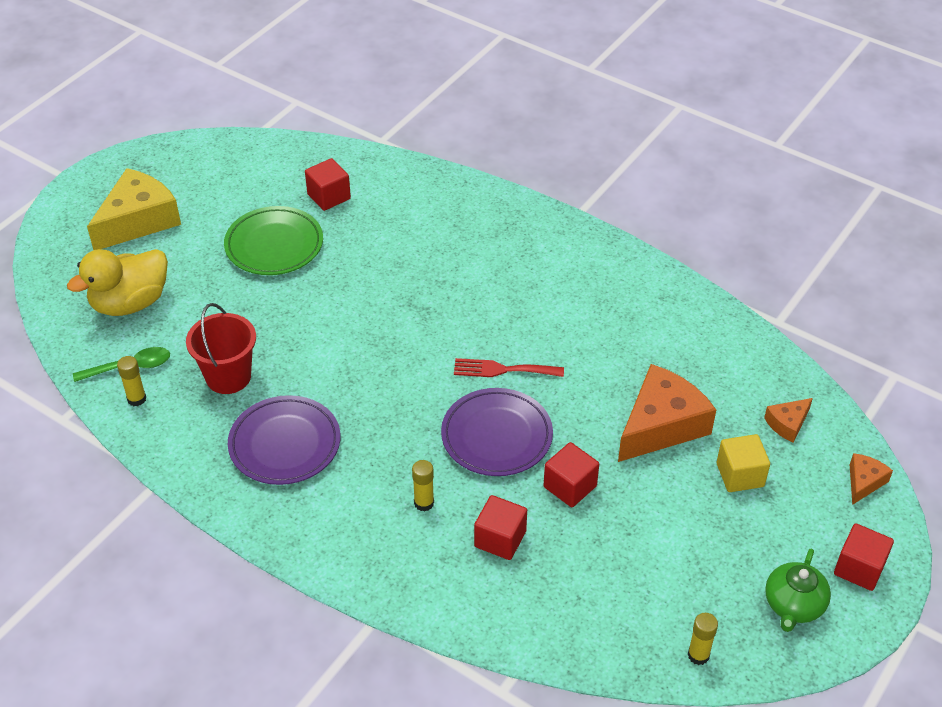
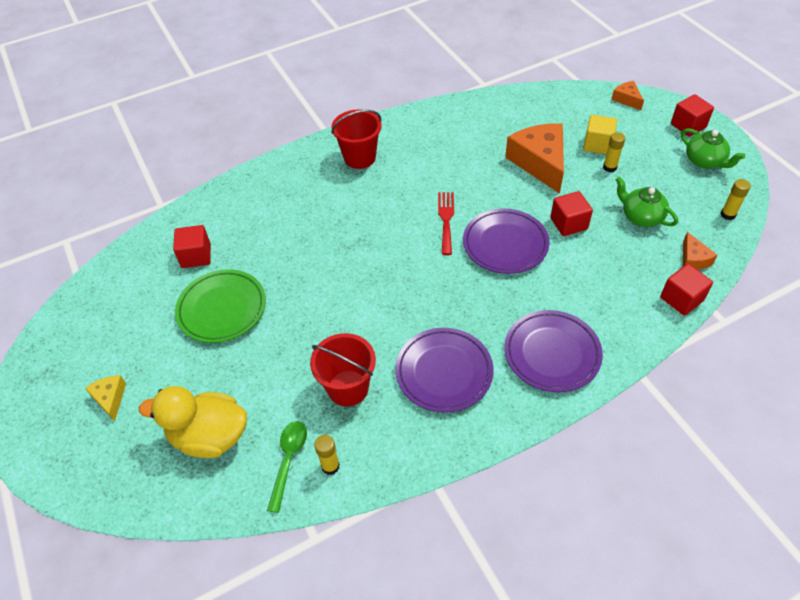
camera: 60 degrees left, 5 degrees up
(130, 303) = (210, 436): yellow duck -> yellow duck turned 105 degrees clockwise
(138, 220) = (110, 398): yellow cheese -> yellow cheese, size x0.48
(357, 529) = (552, 353): none -> purple plate
(424, 503) = (546, 305): yellow glue stick -> yellow glue stick (609, 167)
(500, 539) = (597, 275): red cube -> red cube (681, 299)
(503, 370) = (446, 219): red fork -> red fork turned 150 degrees clockwise
(553, 258) = (359, 158): none -> red bucket
(630, 558) = (641, 216): none -> green teapot
(787, 424) = (568, 111): orange cheese -> orange cheese (693, 259)

